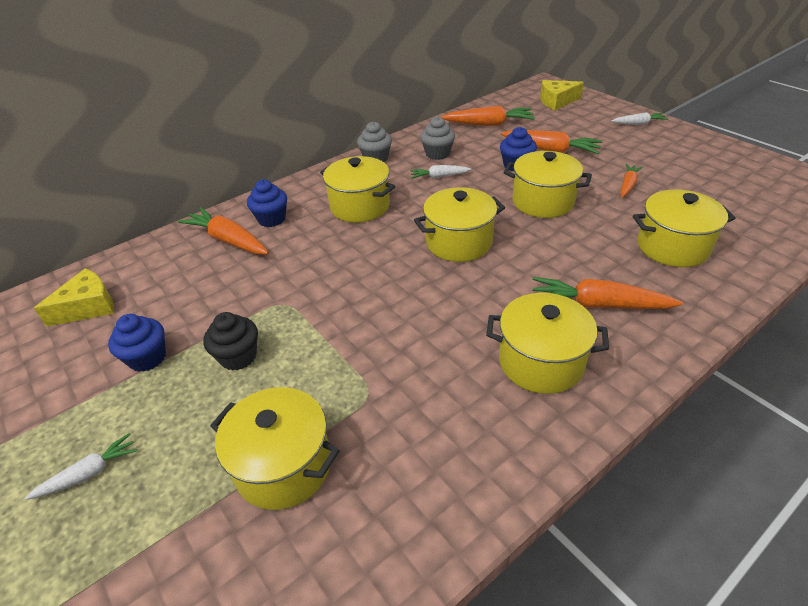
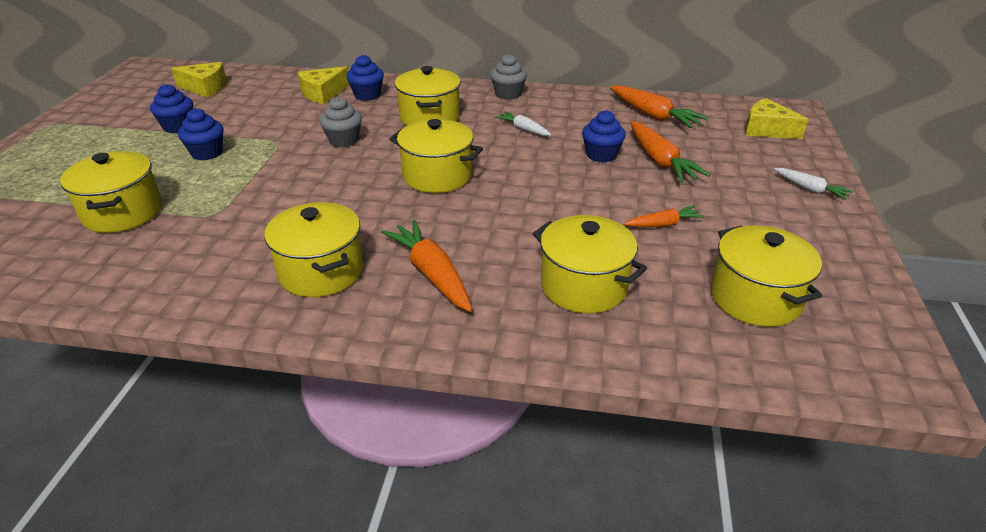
camera: 45 degrees right, 5 degrees down
(89, 473) = (72, 157): white carrot -> none
(228, 240) = (323, 93): orange carrot -> yellow cheese
(238, 356) = (207, 153): black cupcake -> blue cupcake
(437, 154) = (559, 114): grey cupcake -> grey cupcake (343, 140)
(543, 202) = (558, 190): yellow pot -> yellow pot (755, 298)

